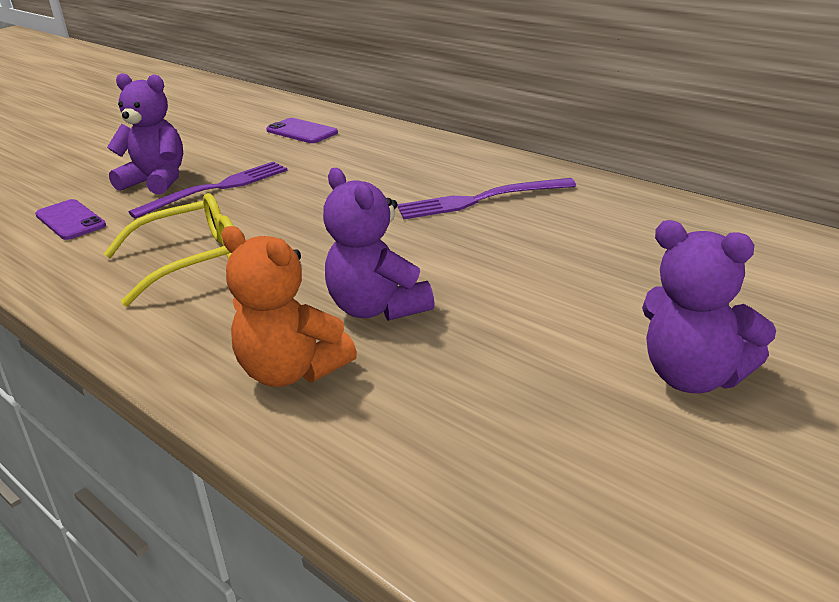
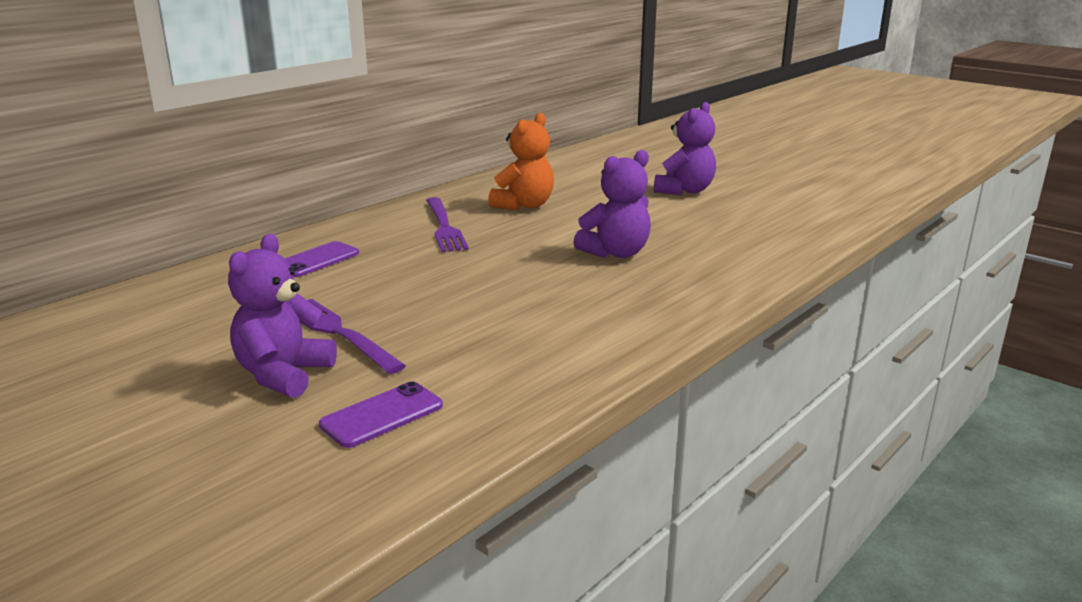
camera: 95 degrees left, 5 degrees down
(190, 262) = (524, 325): yellow glasses -> none
(292, 372) = (699, 273): orange teddy bear -> orange teddy bear (524, 205)
(301, 131) = (184, 302): purple phone -> purple phone (316, 260)

